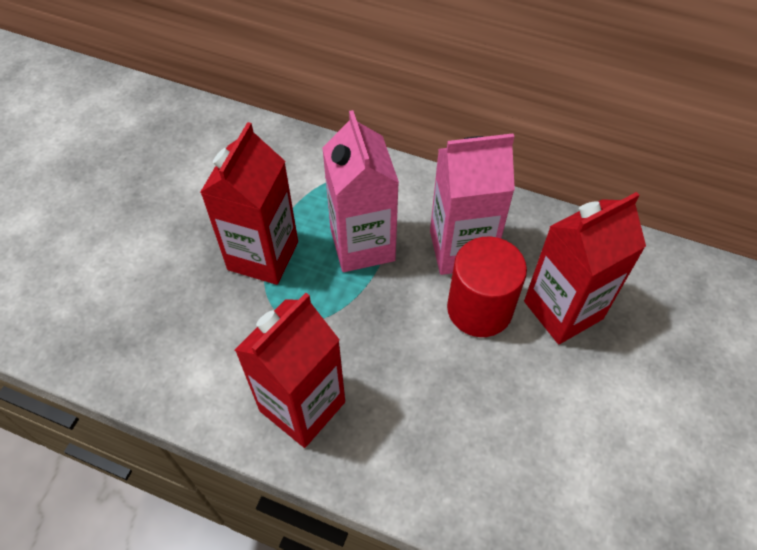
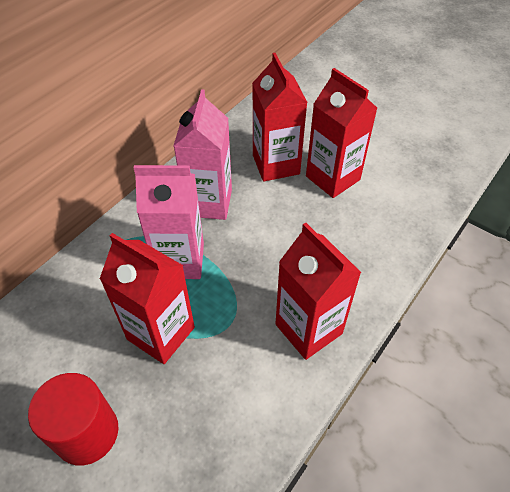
camera: 75 degrees left, 5 degrees down
(479, 309) = (261, 205): red cylinder -> red cylinder (87, 433)
(570, 391) = (332, 178): none -> red carton

